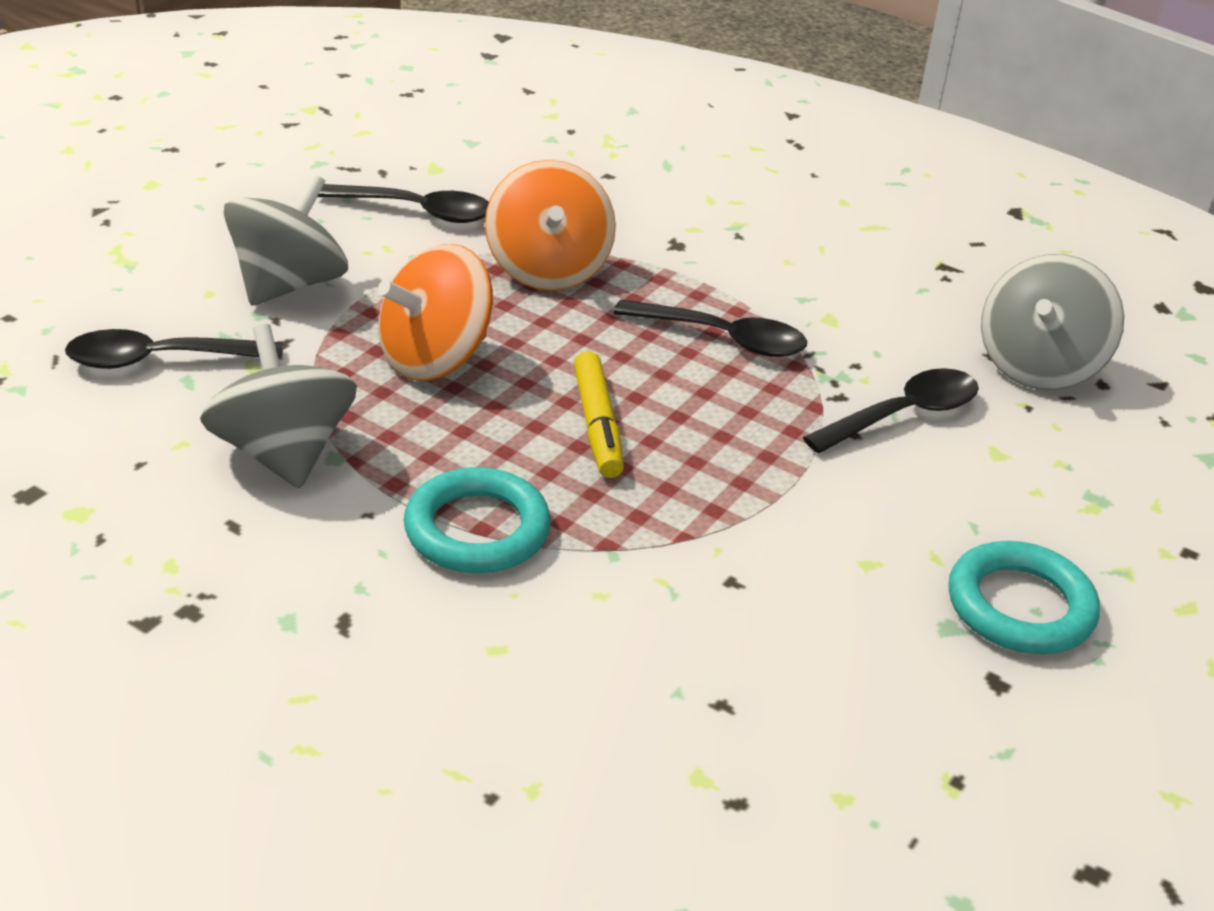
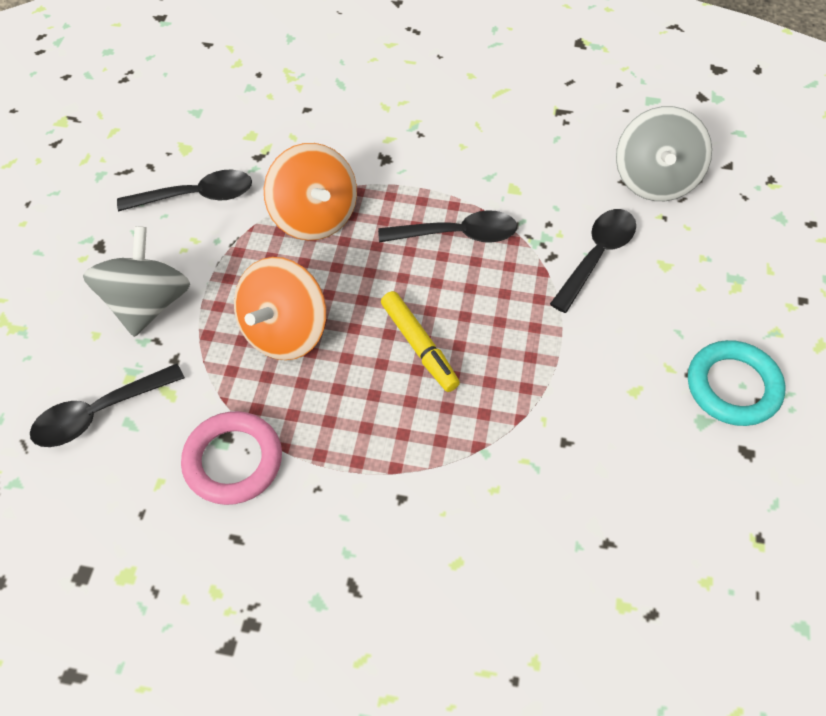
camera: 20 degrees left, 20 degrees up
(284, 453) = (233, 461): grey spinning top -> pink ring
(477, 529) = (392, 470): turquoise ring -> none

